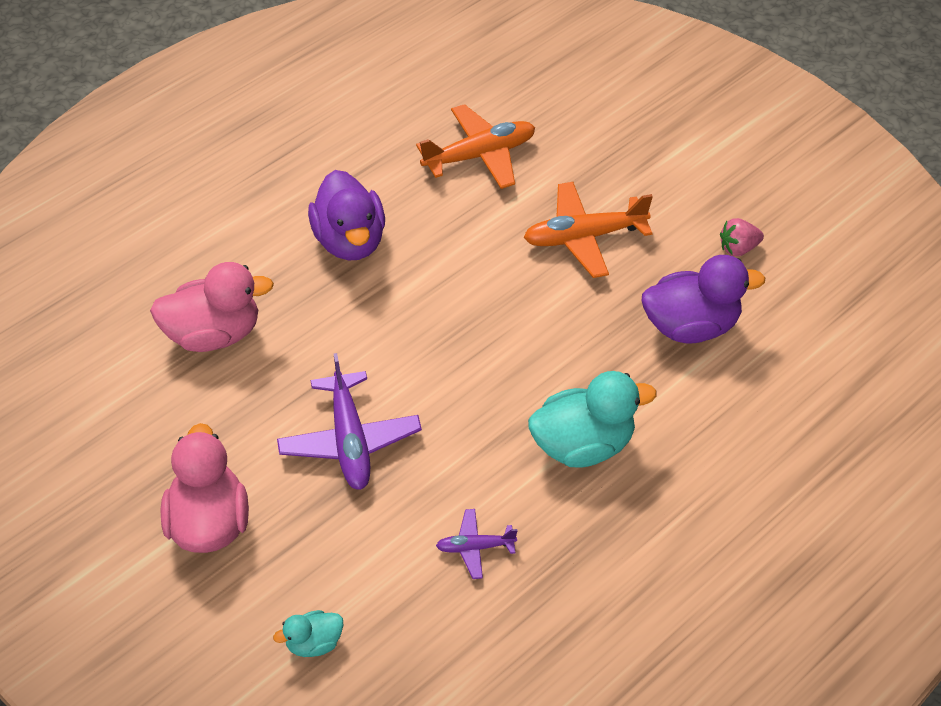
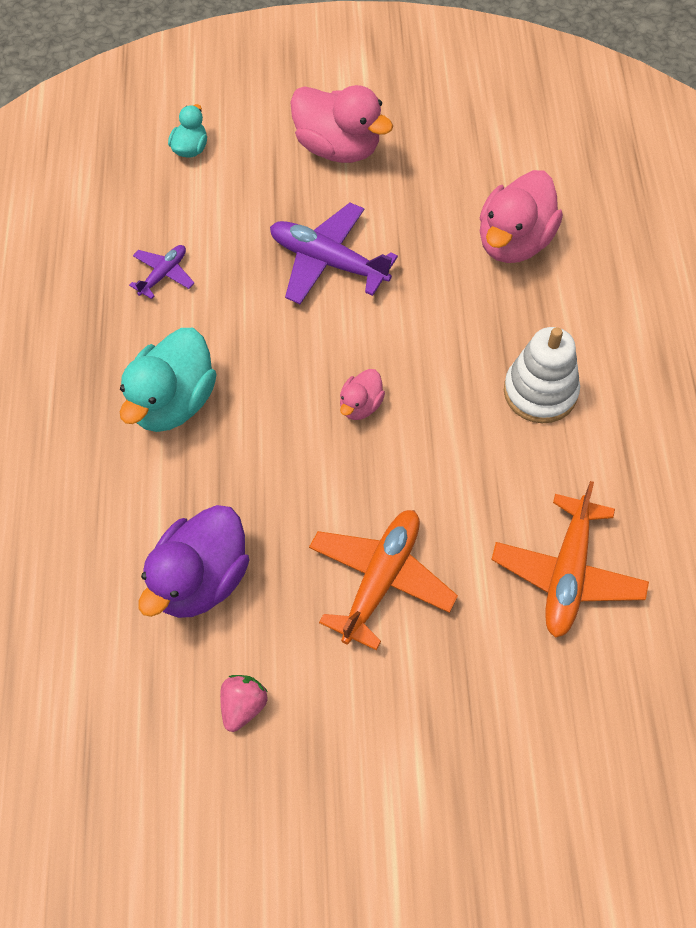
camera: 130 degrees right, 10 degrees up
(350, 241) = (540, 392): purple duck -> white stacking toy
(465, 331) = (360, 405): none -> pink duck

